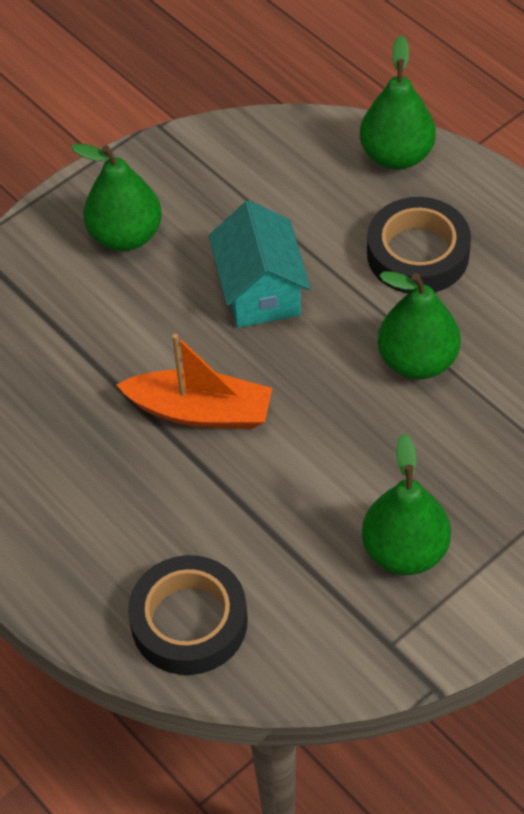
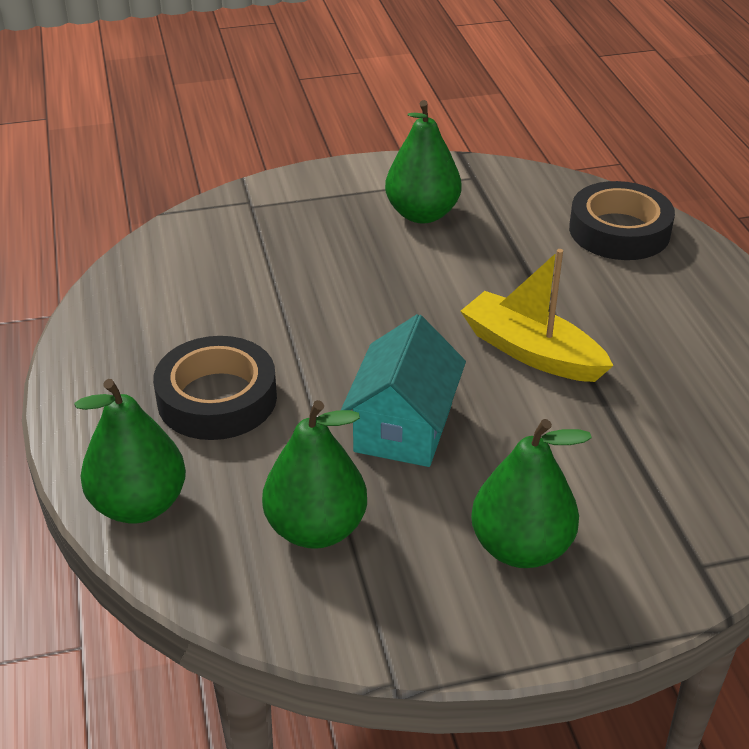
camera: 155 degrees left, 15 degrees down
(200, 411) = (531, 352): orange boat -> yellow boat
(417, 361) = (302, 317): green pear -> green pear (316, 529)

